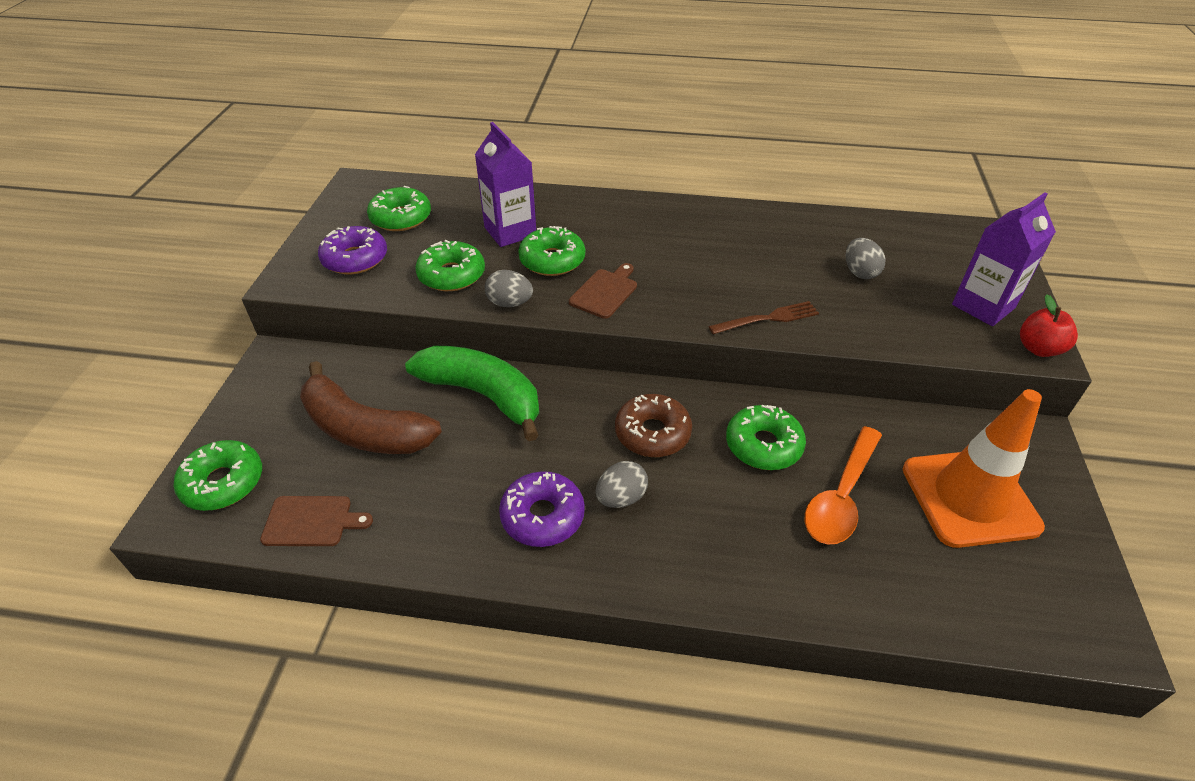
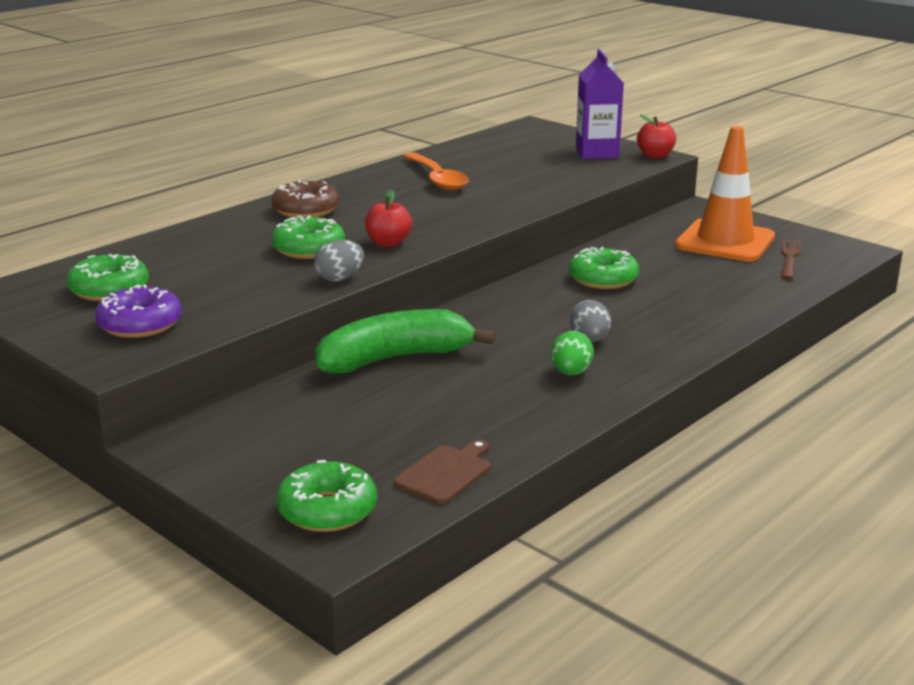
camera: 55 degrees left, 20 degrees down
(364, 429) = (358, 422): brown banana -> none
(451, 275) = (253, 290): green donut -> none
(510, 231) = (232, 253): purple carton -> none
(542, 516) = (571, 373): purple donut -> green egg
(605, 292) = (388, 243): brown cutting board -> red apple
(652, 433) = (539, 309): brown donut -> brown donut (306, 210)
(768, 318) = (512, 206): brown fork -> brown fork (789, 257)
(841, 496) = (679, 273): orange spoon -> orange spoon (436, 178)
(860, 272) = (508, 168): grey egg -> none

